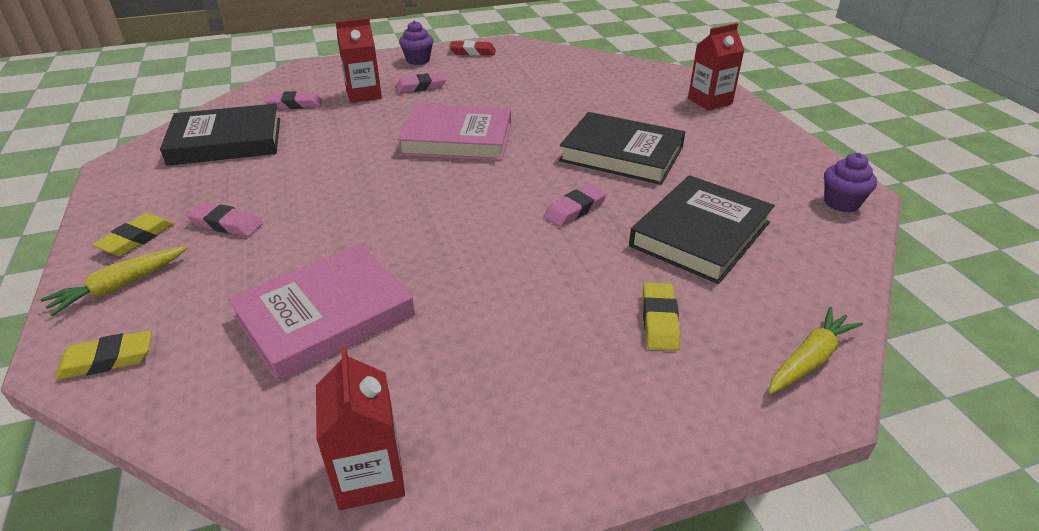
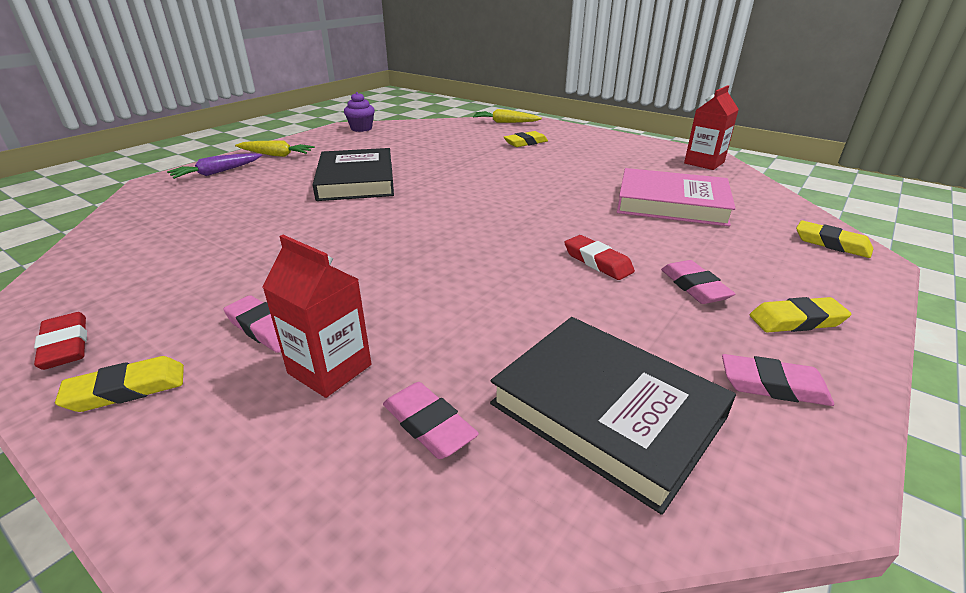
camera: 125 degrees left, 5 degrees down
(120, 286) = (819, 284): yellow carrot -> yellow carrot (276, 155)
(316, 203) = (597, 262): none -> red eraser
(418, 60) = (127, 389): purple cupcake -> yellow eraser
(457, 139) = (400, 246): pink book -> none
(575, 209) = (457, 176): pink eraser -> pink eraser (773, 386)
(700, 234) = (438, 147): black book -> none
(709, 101) = (217, 172): red carton -> purple carrot

